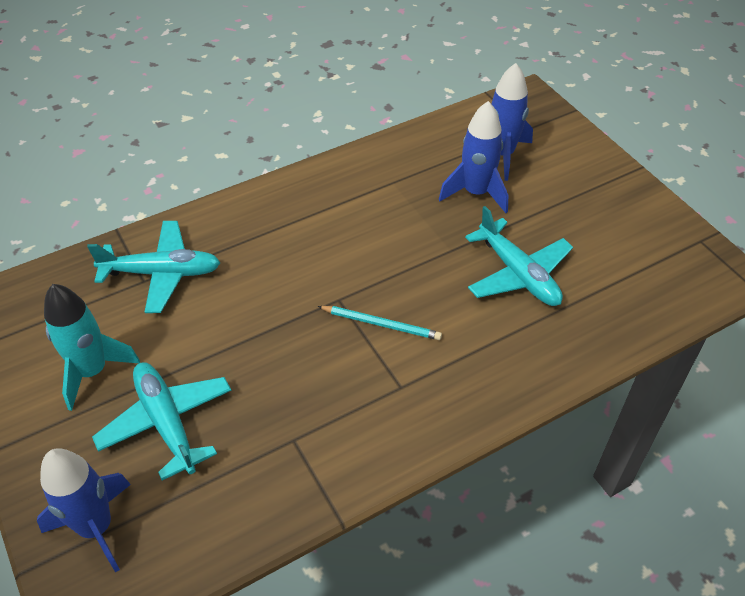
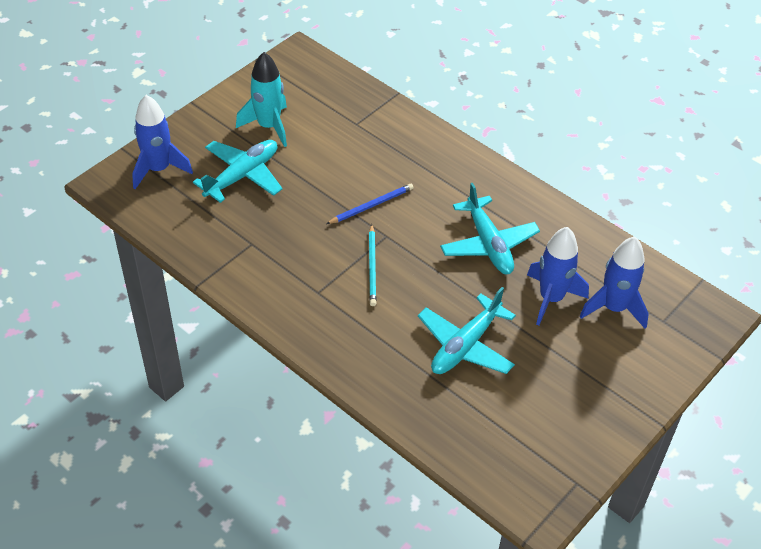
camera: 70 degrees right, 0 degrees up
(162, 273) = (367, 131): turquoise plane -> turquoise plane (488, 244)
(286, 300) = (371, 205): none -> blue pencil

